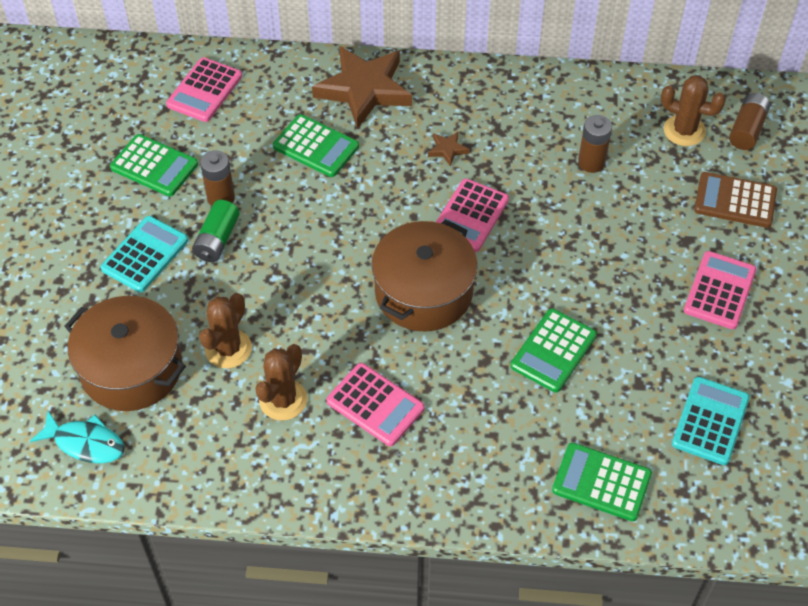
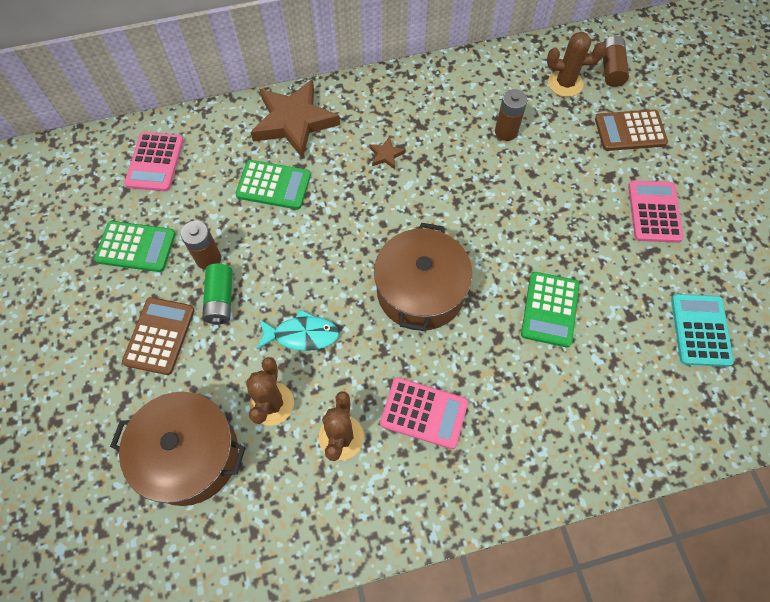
camera: 20 degrees left, 10 degrees up
(85, 443) = (174, 549): turquoise fish -> turquoise fish (302, 335)
(145, 254) = (159, 336): turquoise calculator -> brown calculator
(470, 216) = (429, 209): pink calculator -> none
(601, 482) = (642, 418): green calculator -> none

